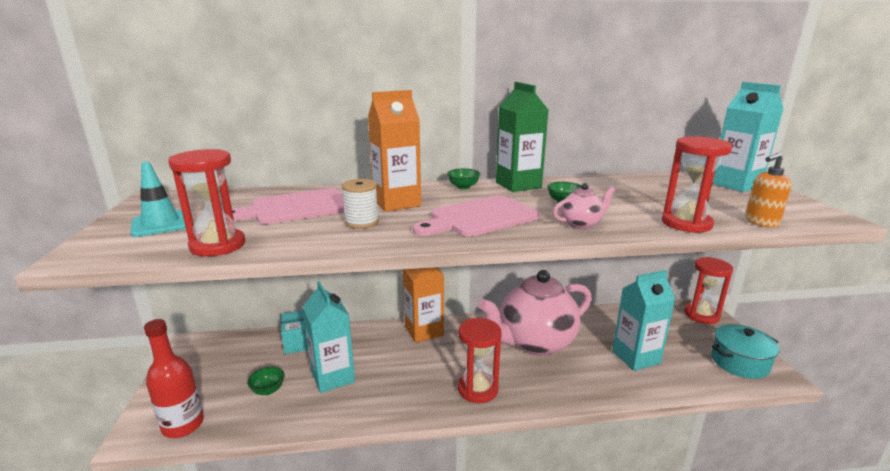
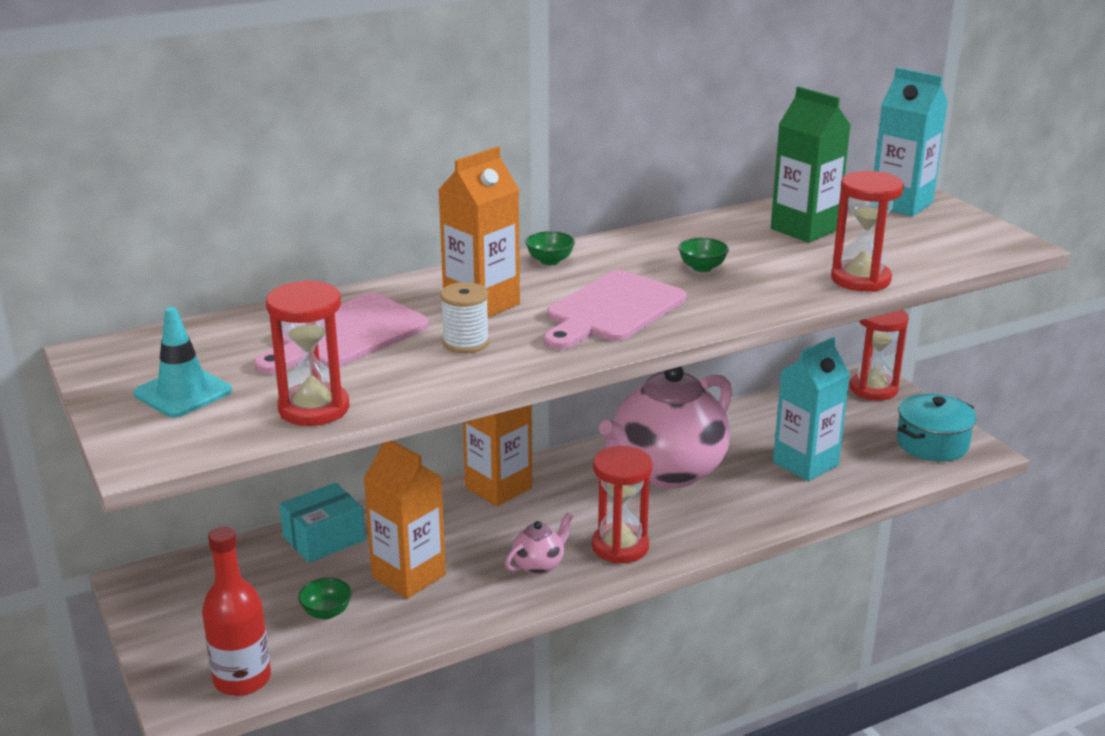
camera: 20 degrees left, 5 degrees up
(333, 377) = (408, 576): turquoise carton -> orange carton
(518, 185) = (623, 246): green carton -> green carton (804, 229)
(581, 224) = (742, 300): pink teapot -> pink teapot (539, 565)
(761, 222) = (940, 264): orange soap dispenser -> none

